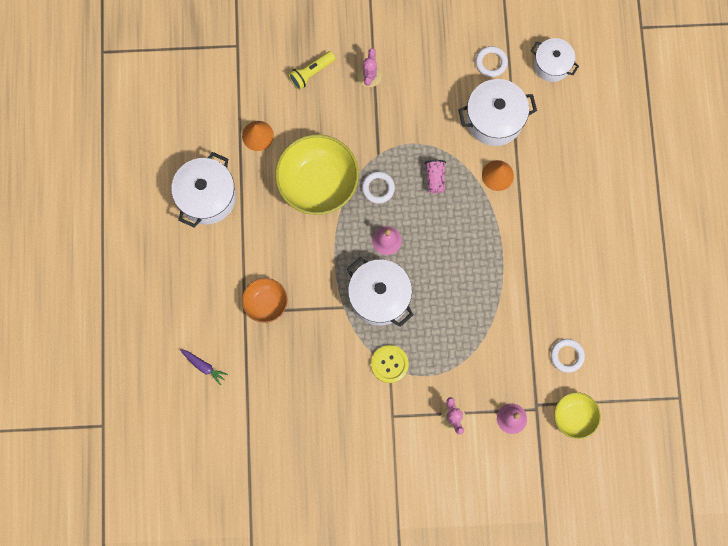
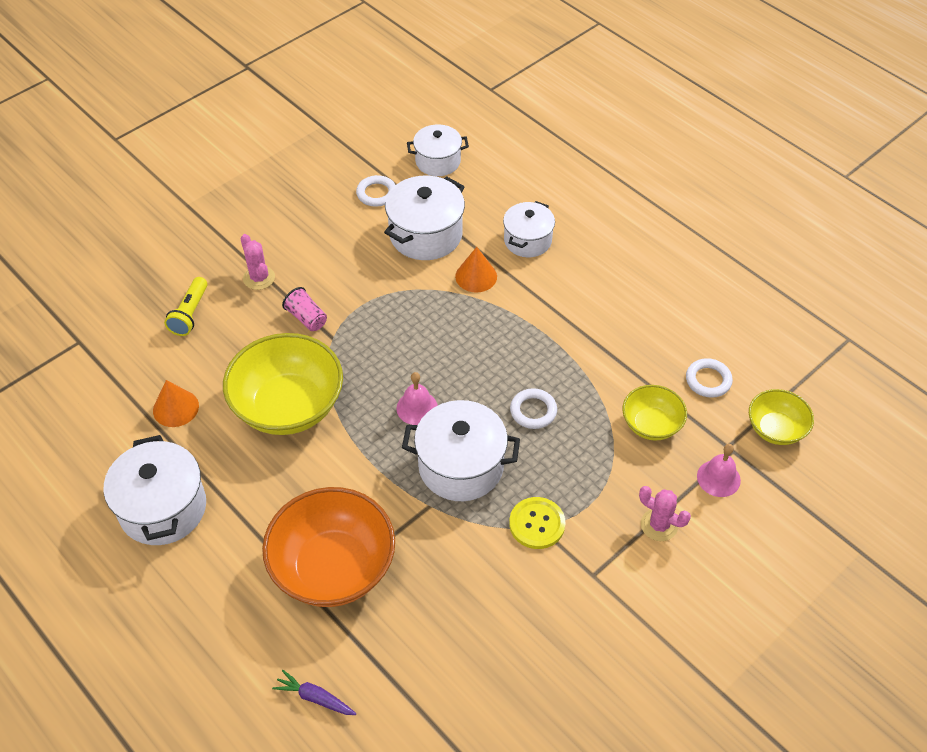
camera: 40 degrees left, 25 degrees down
(204, 366) = (315, 698): purple carrot -> purple carrot turned 150 degrees counterclockwise
(266, 303) = (333, 567): orange bowl -> orange bowl, size x1.85
(378, 188) = (361, 367): white ring -> white ring (533, 411)
(435, 179) = (415, 320): pink cup -> pink cup (306, 318)
(506, 356) = (651, 424): none -> yellow bowl
(552, 173) = (527, 240): none -> white pot

